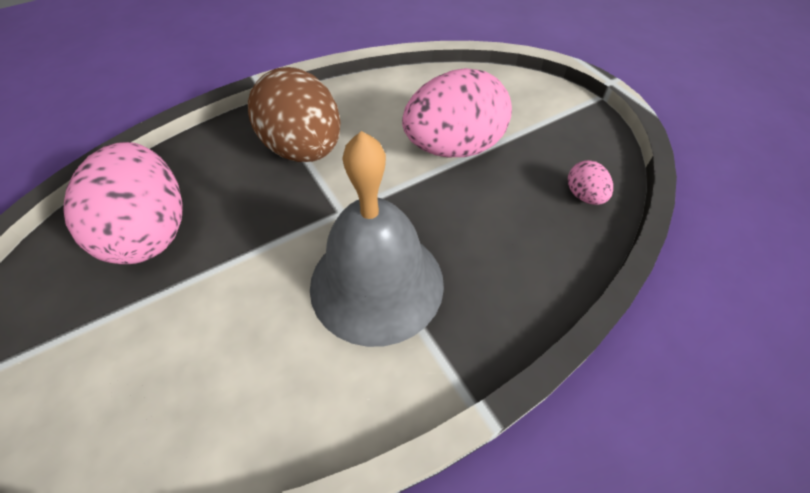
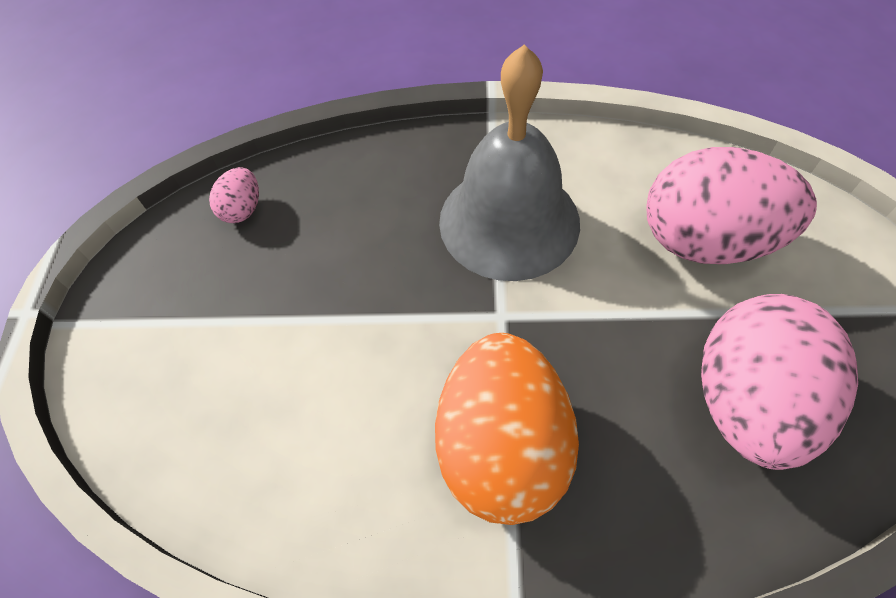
camera: 145 degrees left, 5 degrees up
(303, 149) = (502, 447): brown egg -> orange egg
(453, 147) = (308, 339): pink egg -> pink egg (705, 241)

